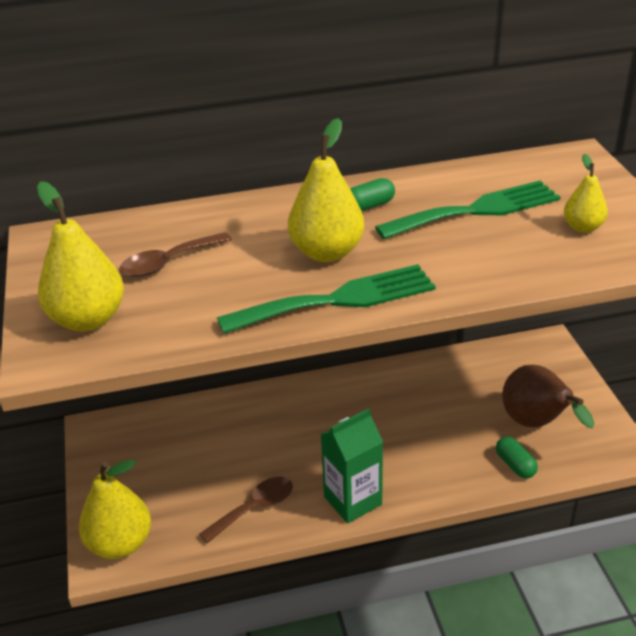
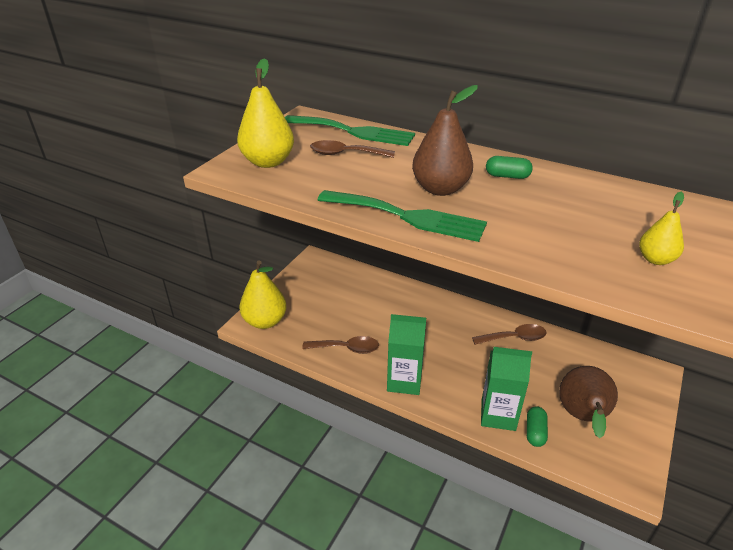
camera: 40 degrees right, 0 degrees up
(326, 252) = (440, 189): yellow pear -> brown pear
(407, 385) = (514, 338): none -> brown spoon
(470, 471) = (498, 415): none -> green carton
(476, 210) = (581, 211): green fork -> green fork (353, 132)

